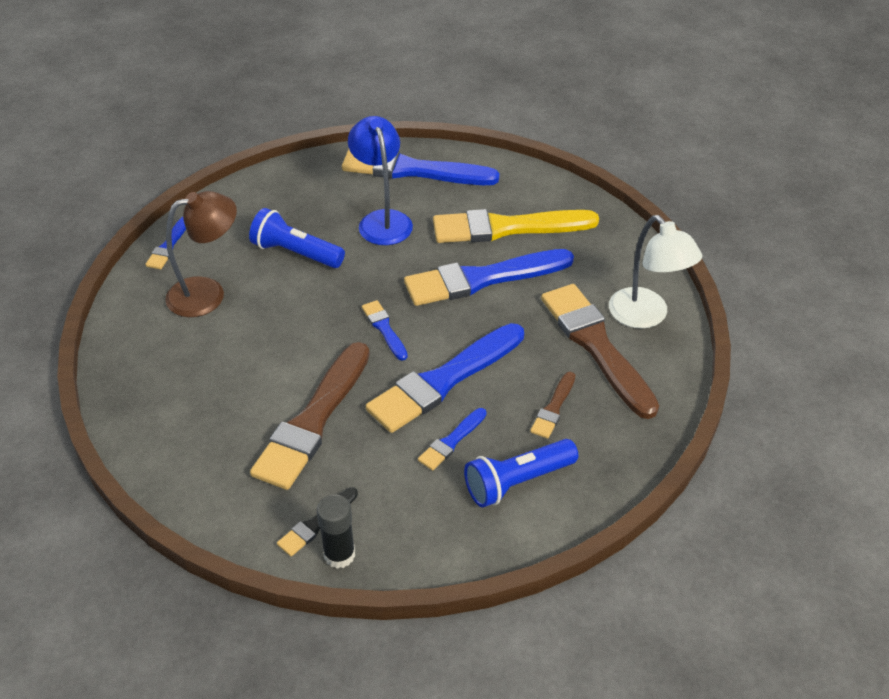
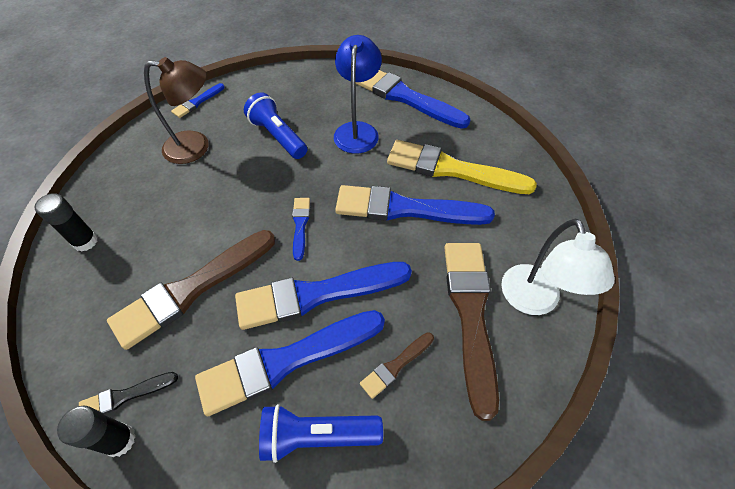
camera: 25 degrees right, 10 degrees up
(156, 422) = (85, 241): none -> black glue stick
(451, 441) = (286, 361): blue brush -> blue brush, size x2.15

